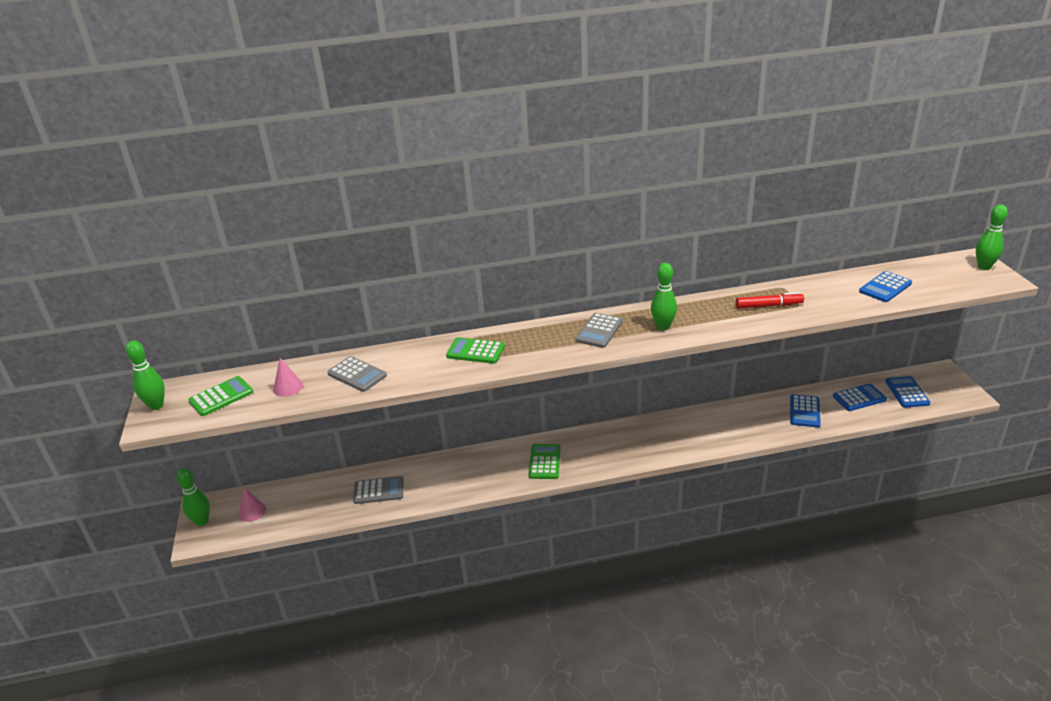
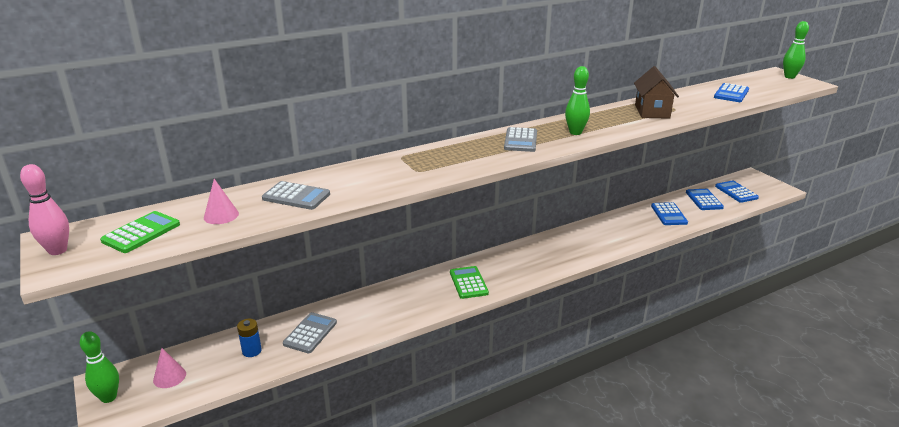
camera: 20 degrees left, 5 degrees down
(156, 405) = (58, 250): green bowling pin -> pink bowling pin
(324, 499) = (252, 351): none -> blue battery
(379, 491) = (310, 333): grey calculator -> grey calculator turned 45 degrees counterclockwise
(475, 351) = (412, 166): green calculator -> none
(769, 306) = (652, 111): red marker -> brown house
(859, 398) = (704, 200): blue calculator -> blue calculator turned 60 degrees counterclockwise

